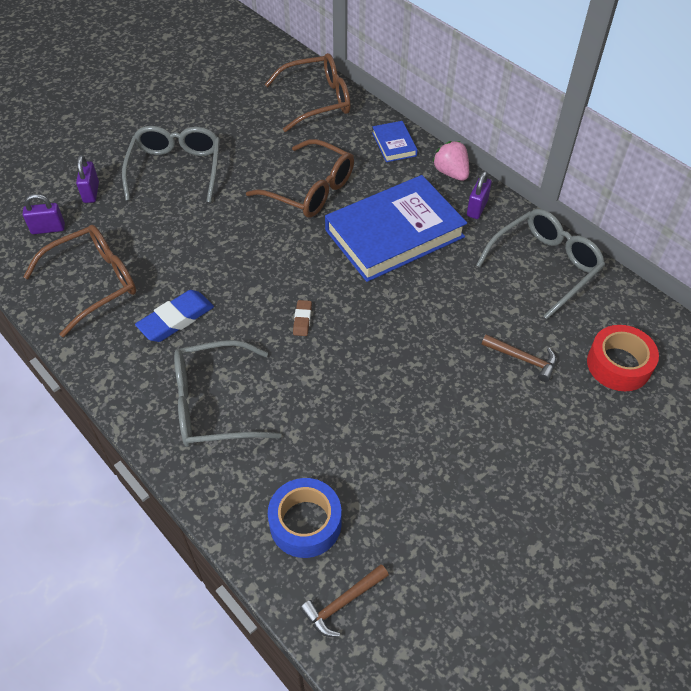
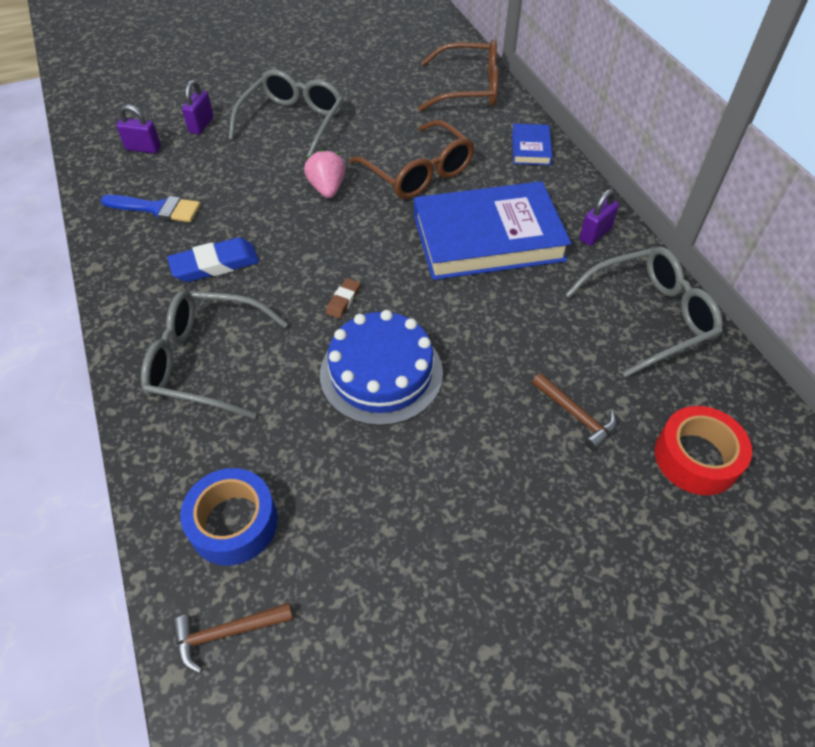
camera: 20 degrees right, 0 degrees up
(94, 283) = (157, 208): brown glasses -> blue brush
(362, 371) = (381, 373): none -> blue cake
(451, 173) = (582, 191): pink strawberry -> pink strawberry (327, 188)

